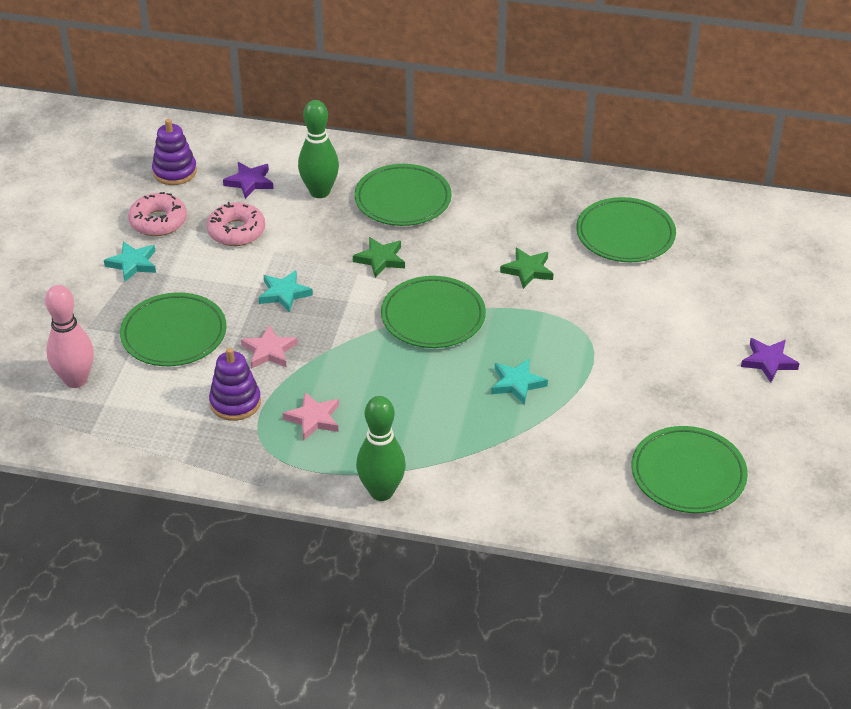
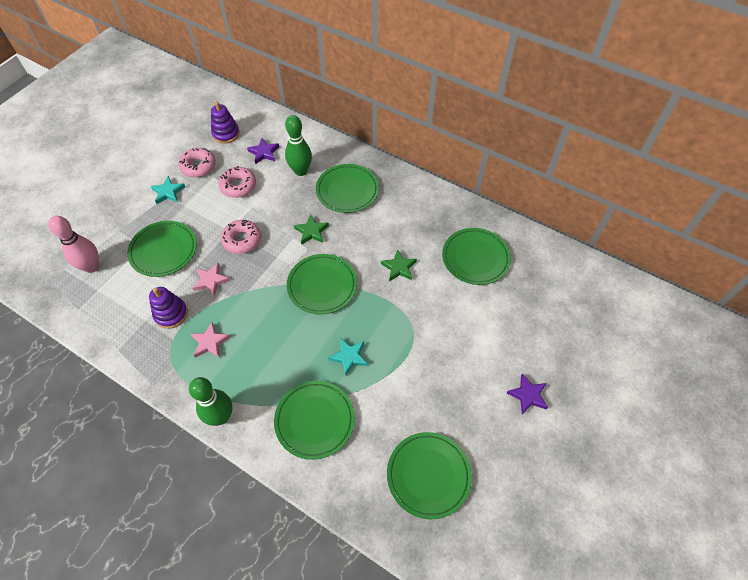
camera: 20 degrees right, 15 degrees up
(284, 293) = (242, 240): turquoise star -> pink donut
(511, 461) = (314, 420): none -> green plate

